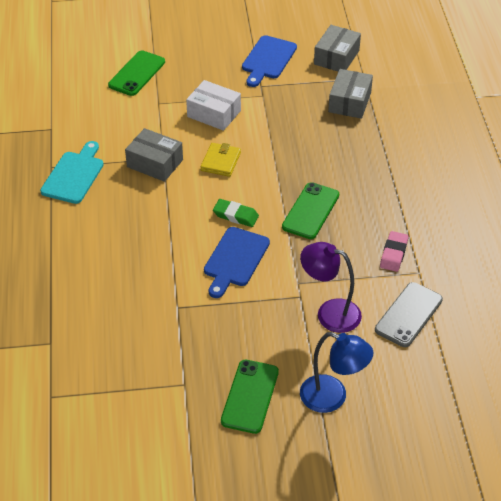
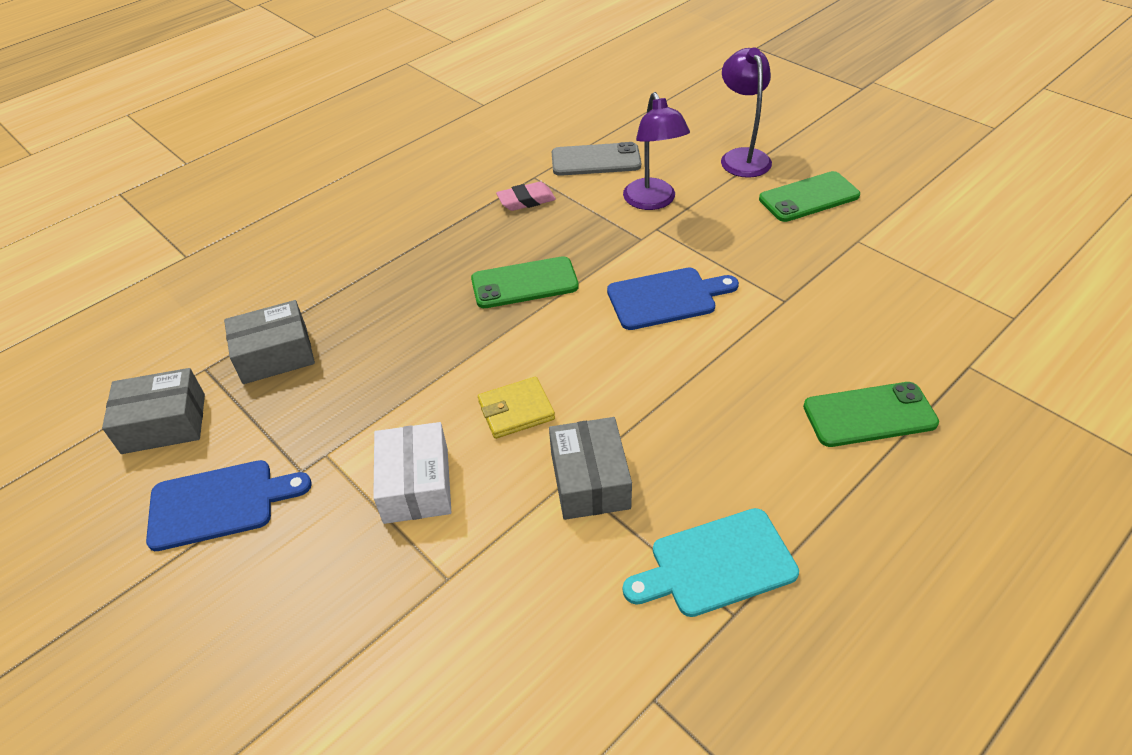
camera: 125 degrees left, 0 degrees up
(137, 73) = (387, 679): green phone -> green phone (869, 415)
(235, 215) = (599, 337): green eraser -> none
(332, 398) = (742, 157): blue lamp -> purple lamp

